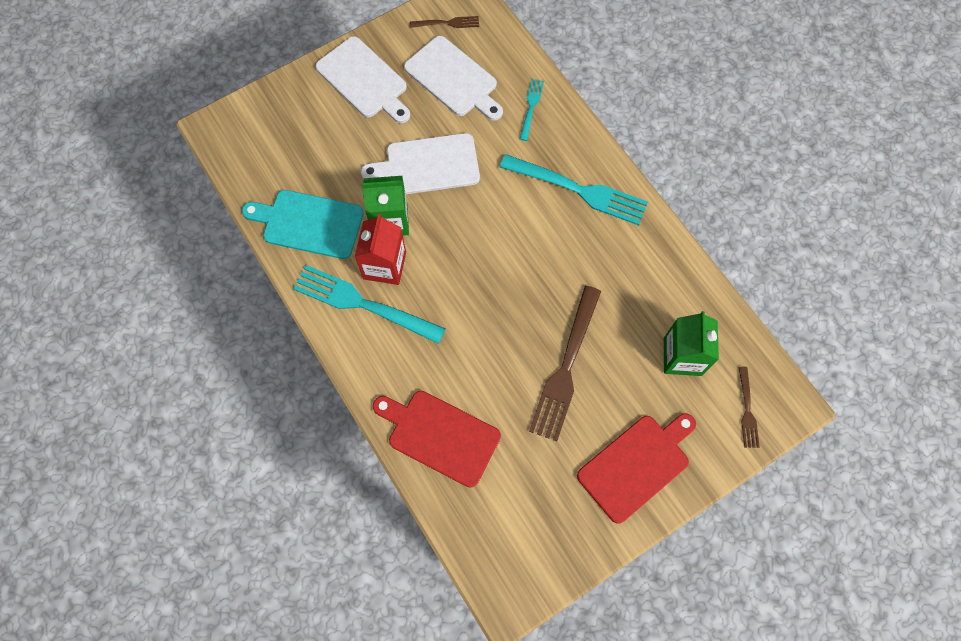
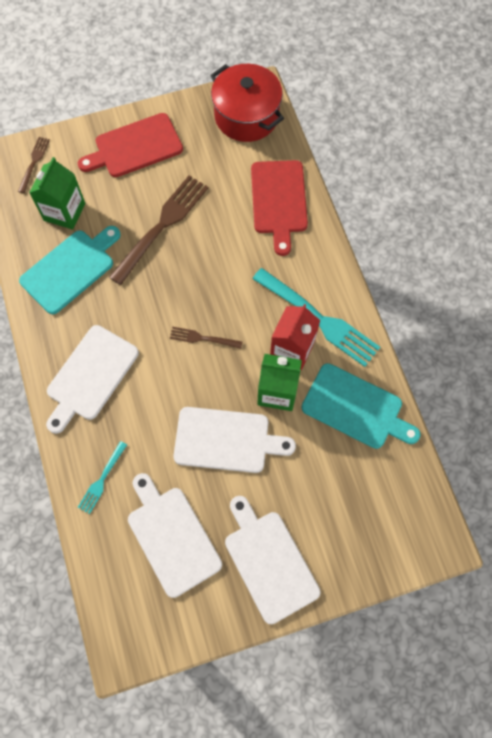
camera: 165 degrees left, 0 degrees up
(439, 435) = (279, 201): red cutting board -> red cutting board turned 45 degrees clockwise
(447, 23) = (157, 616): brown fork -> brown fork (203, 338)
(512, 551) = (246, 116): none -> red pot
(578, 190) = (90, 376): turquoise fork -> white cutting board
(645, 292) = (70, 269): none -> turquoise cutting board

